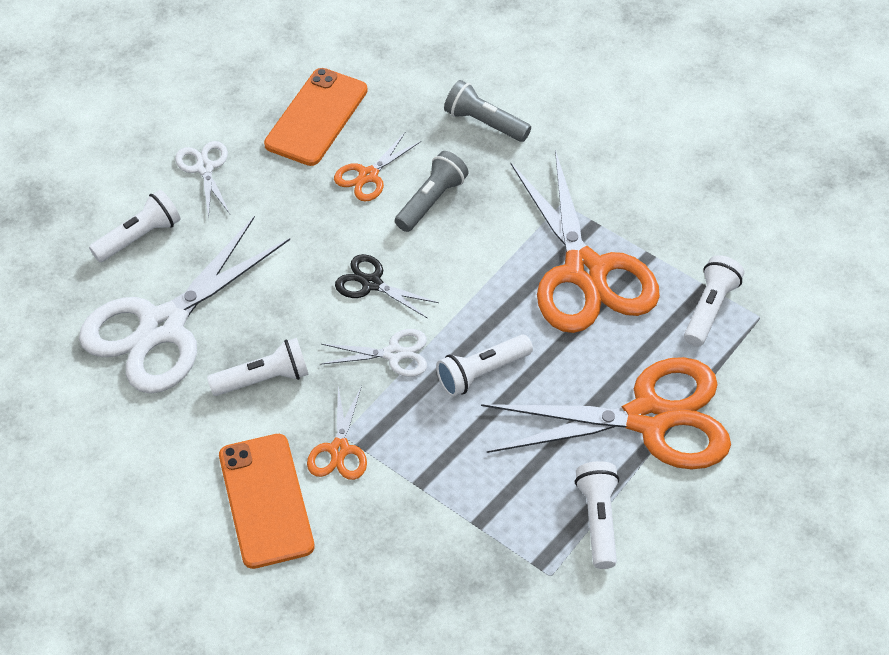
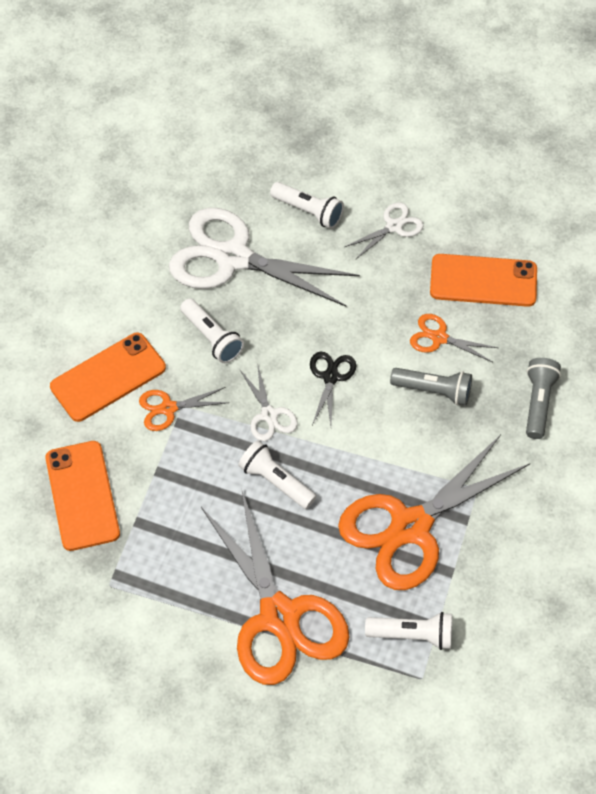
camera: 70 degrees right, 5 degrees up
(419, 572) = (82, 495): none -> orange phone
(598, 519) = (169, 605): white flashlight -> none

